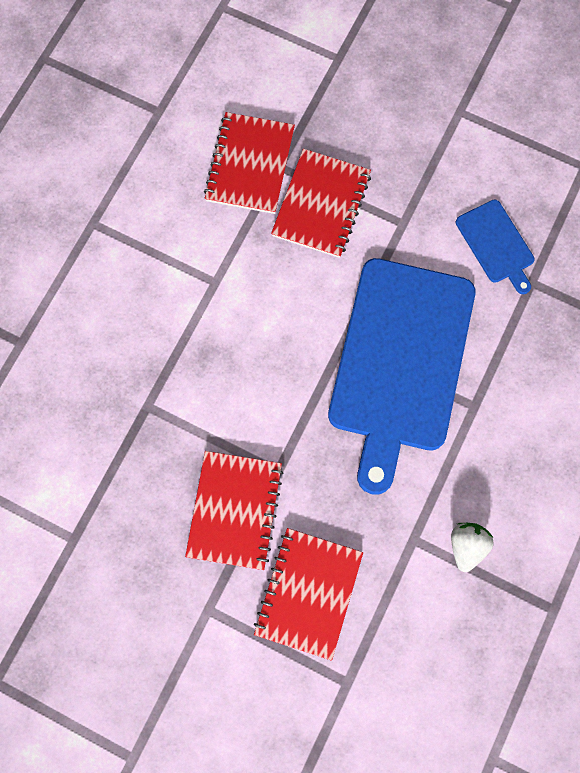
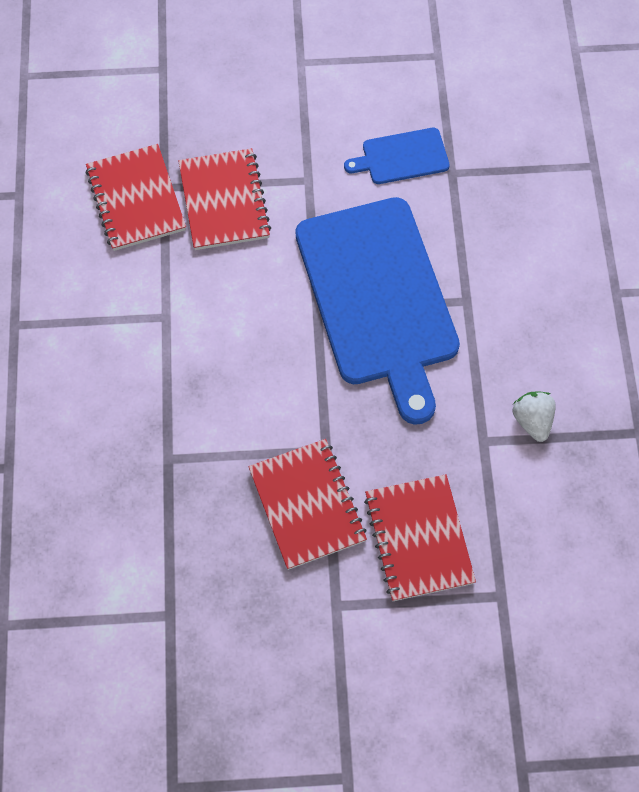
camera: 30 degrees left, 10 degrees down
(496, 244) = (401, 157): blue cutting board -> blue cutting board turned 135 degrees clockwise

